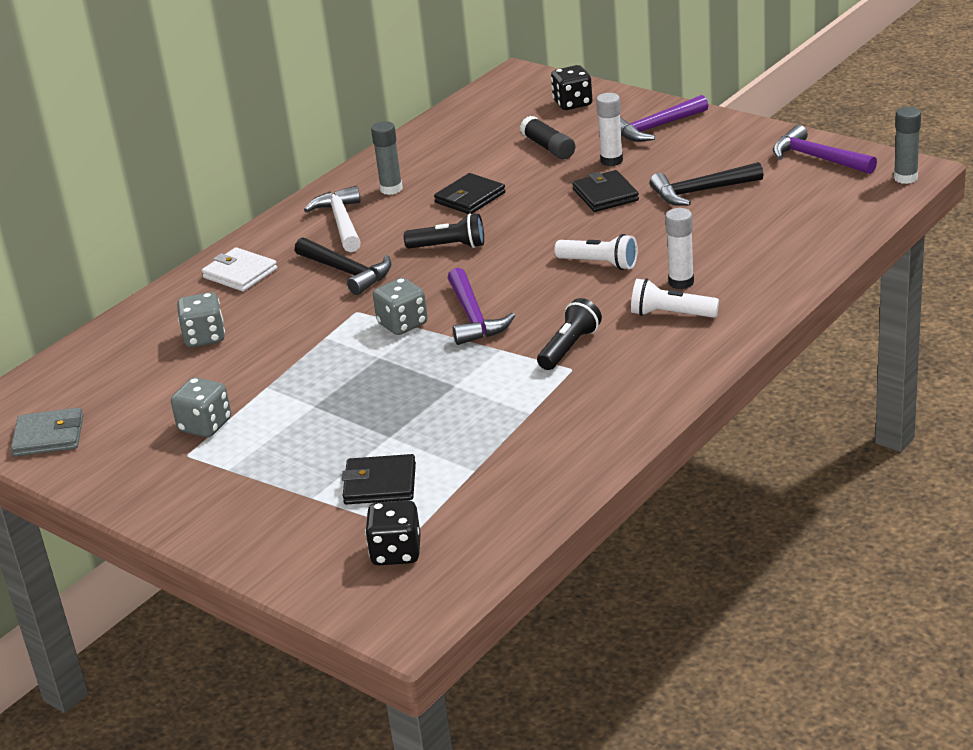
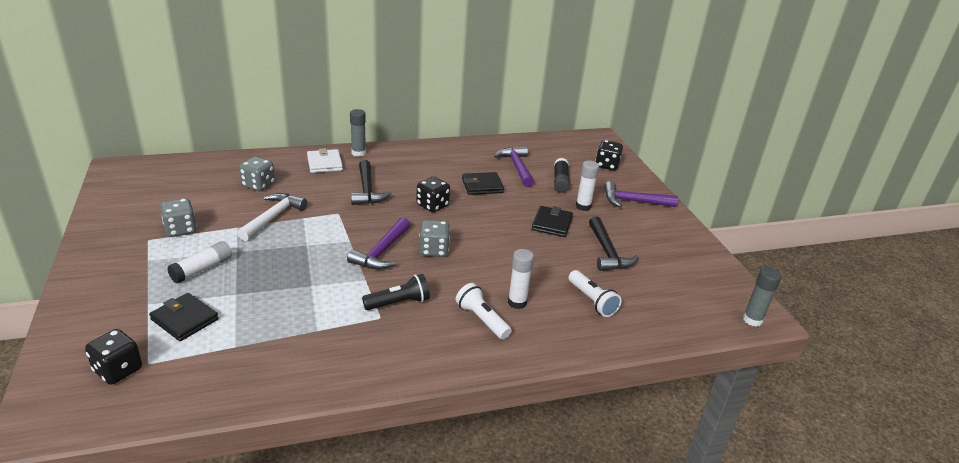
camera: 30 degrees right, 0 degrees up
(49, 436) = (123, 193): grey wallet -> none
(308, 440) = (202, 269): none -> white glue stick
(341, 222) = (406, 164): white hammer -> white hammer (273, 217)
(391, 189) = (453, 161): grey glue stick -> grey glue stick (358, 153)
(402, 324) = (345, 233): grey dice -> grey dice (434, 250)
(449, 246) = (432, 205): black flashlight -> black dice
(599, 263) = (490, 262): white flashlight -> white flashlight (592, 301)
(700, 192) = (607, 252): black hammer -> black hammer turned 120 degrees counterclockwise
(817, 158) = (708, 272): purple hammer -> purple hammer (517, 167)

